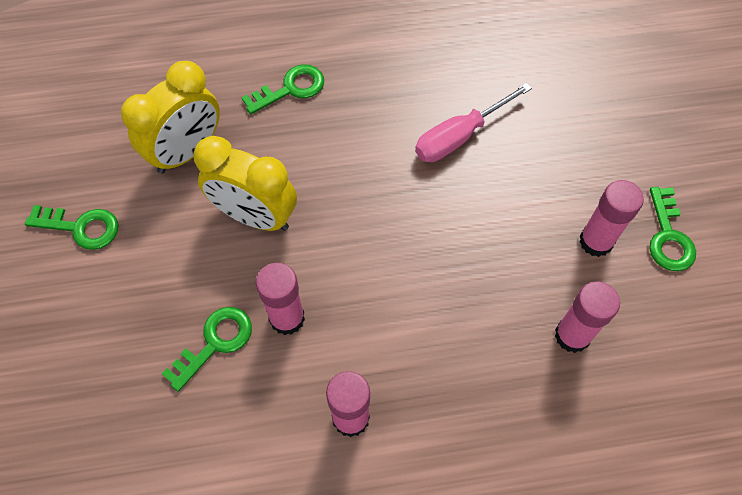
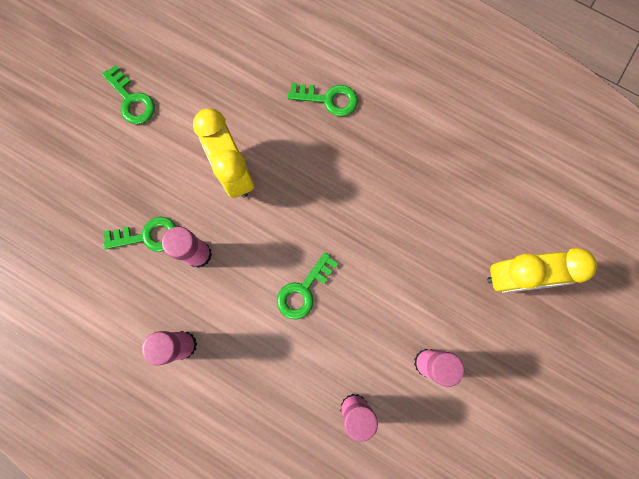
camera: 40 degrees right, 15 degrees up
(186, 152) = (229, 96): yellow clock -> yellow clock (515, 277)
(459, 136) = (407, 219): pink screwdriver -> none
(668, 236) = (478, 399): green key -> green key (303, 290)

